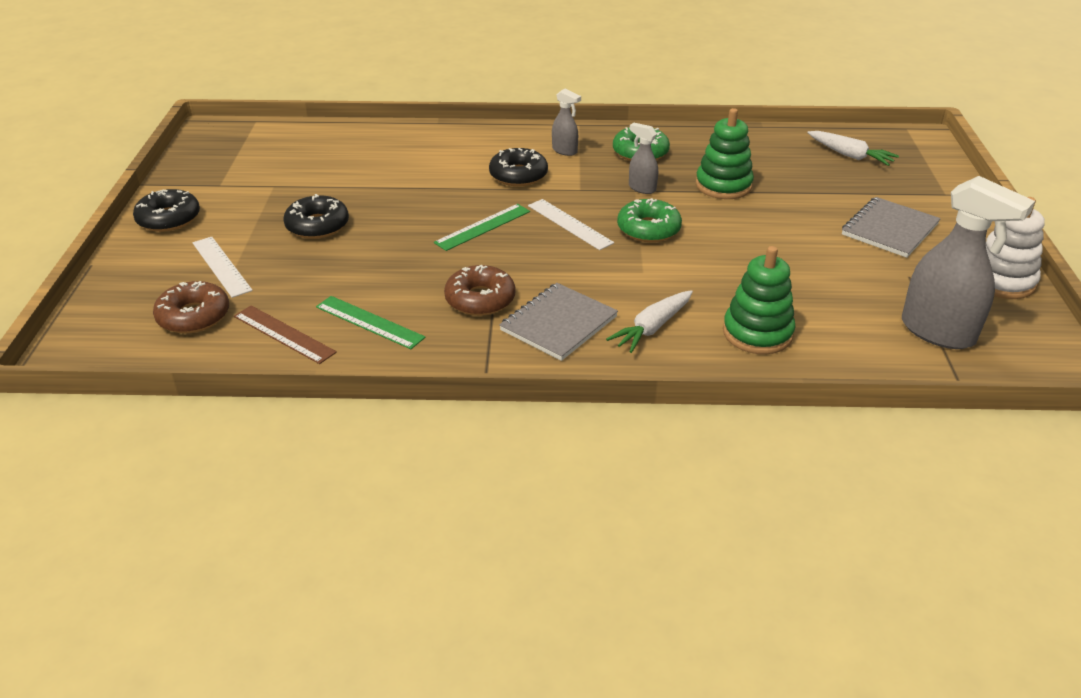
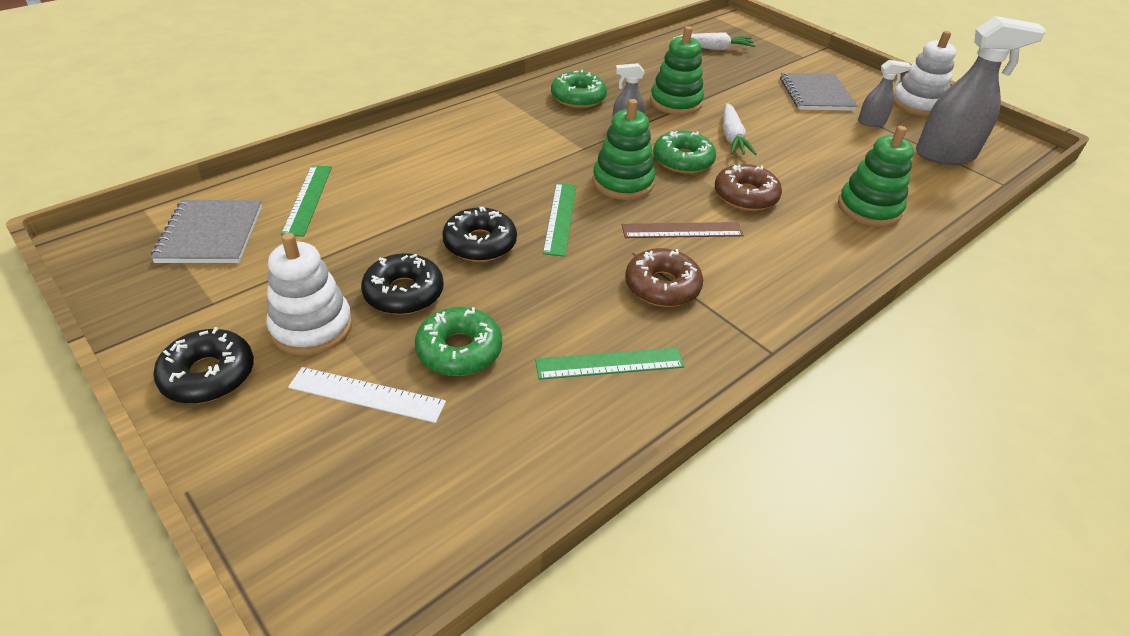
camera: 45 degrees left, 5 degrees up
(194, 316) = (426, 471): brown donut -> brown donut (745, 196)
(245, 220) = (311, 327): none -> white stacking toy
(284, 334) = (552, 427): brown ruler -> brown ruler (682, 230)
(299, 270) = (459, 350): none -> green donut
(345, 150) = (308, 199): none -> green ruler
(518, 175) = (515, 156): black donut -> black donut (480, 243)
(558, 323) = (748, 274): grey notebook -> grey notebook (210, 234)
(565, 151) = (518, 119): grey spray bottle -> grey spray bottle (871, 122)
(569, 224) = (622, 183): white ruler -> green stacking toy
(652, 328) = (809, 241): white carrot -> white carrot (732, 137)

